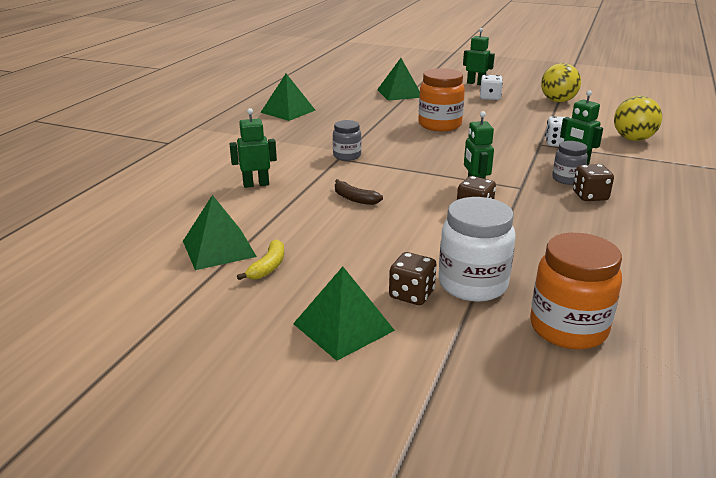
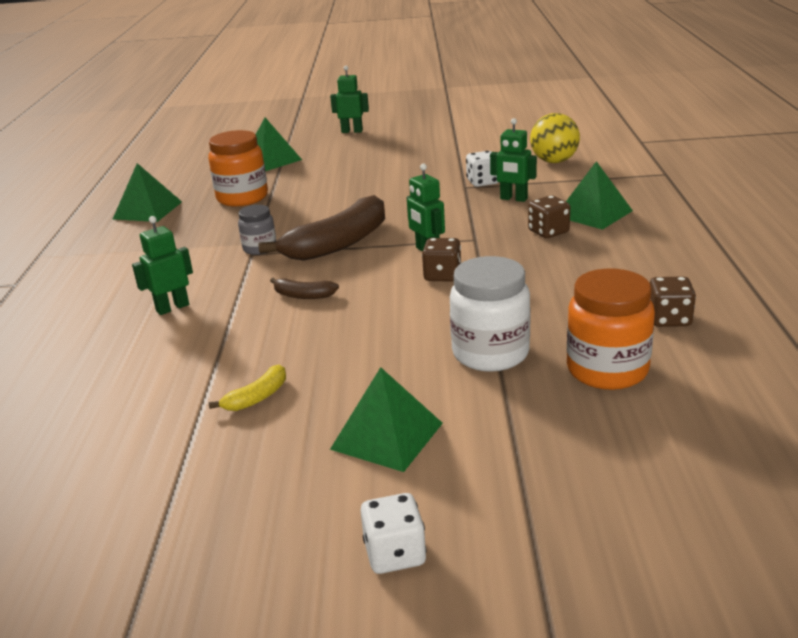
camera: 20 degrees left, 0 degrees up
(219, 248) = (182, 393): green pyramid -> green pyramid (593, 213)
(268, 267) = (257, 397): yellow banana -> yellow banana turned 45 degrees clockwise
(407, 166) = (338, 244): none -> brown banana
(411, 294) = (435, 381): brown dice -> brown dice (669, 319)
(439, 125) = (343, 188): orange jar -> orange jar (242, 198)
(490, 97) = (378, 145): white dice -> white dice (395, 554)
(558, 101) = (454, 134): yellow ball -> none
(567, 179) = (515, 219): grey jar -> none

